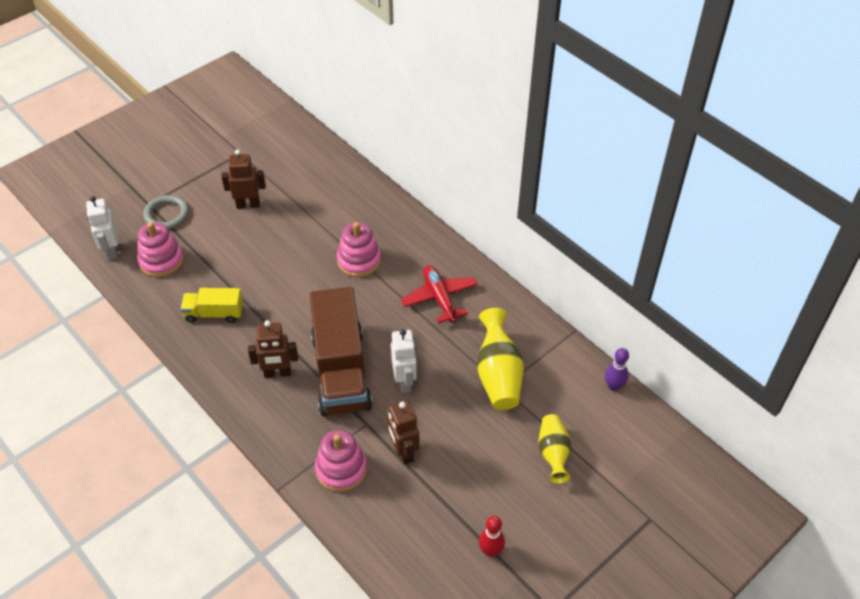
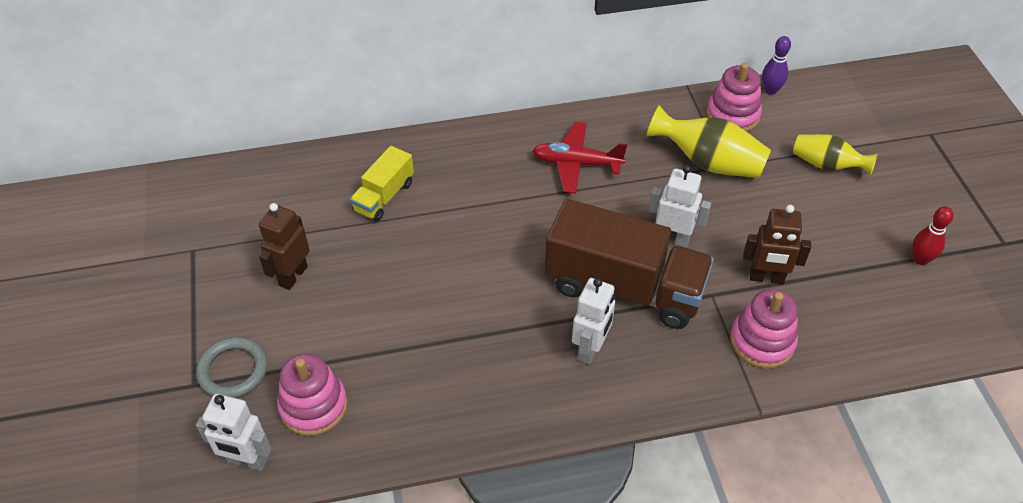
camera: 60 degrees left, 0 degrees up
(214, 313) = (451, 379): yellow truck -> yellow truck (384, 197)
(277, 373) = (590, 349): brown robot -> white robot
(359, 260) = (471, 207): pink stacking toy -> pink stacking toy (732, 115)

